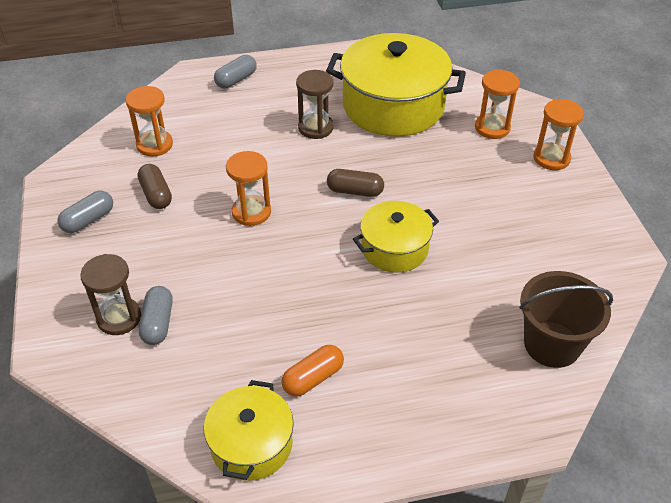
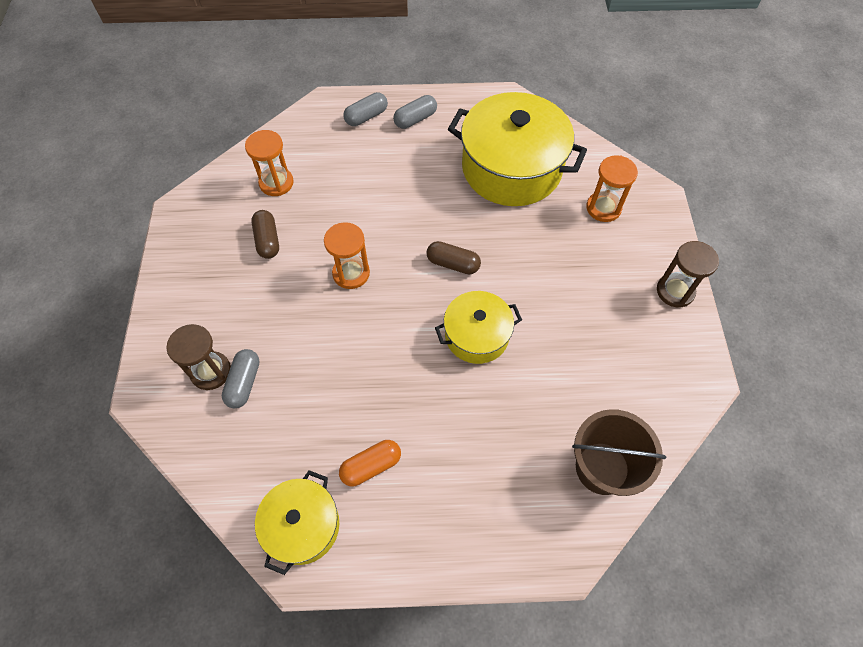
camera: 10 degrees right, 15 degrees up
(88, 220) = (202, 260): grey capsule -> grey capsule (415, 119)
(315, 128) = (431, 184): brown hourglass -> brown hourglass (675, 291)
(551, 158) = (654, 253): orange hourglass -> none

